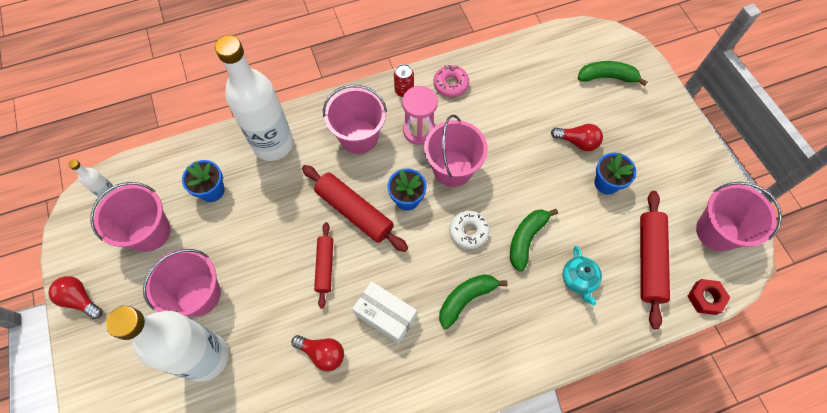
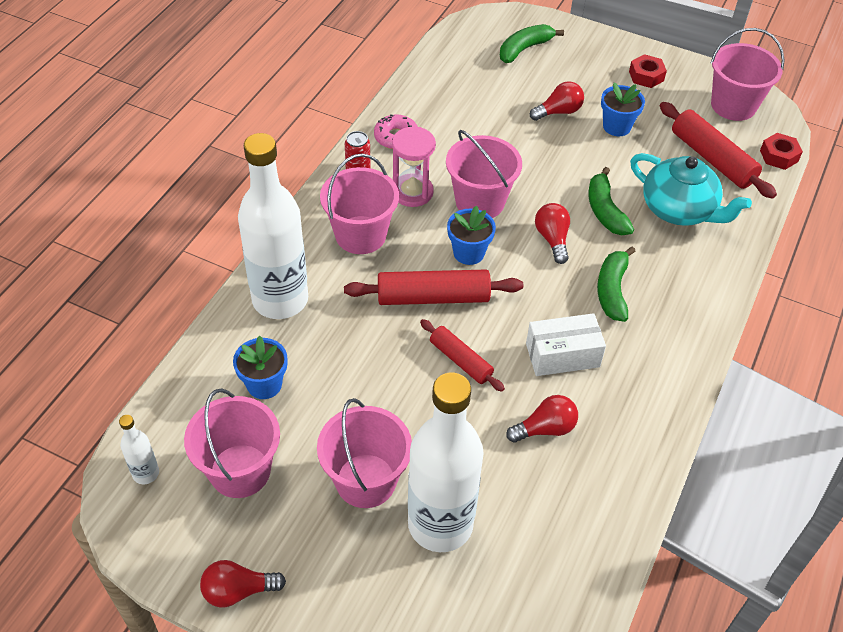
camera: 45 degrees left, 15 degrees down
(468, 231) = (552, 239): white donut -> red light bulb
(579, 279) = (679, 210): turquoise teapot -> turquoise teapot, size x1.78
(674, 160) = (646, 76): none -> red nut

